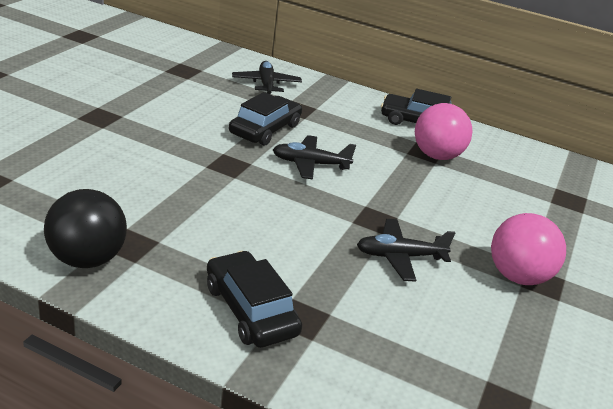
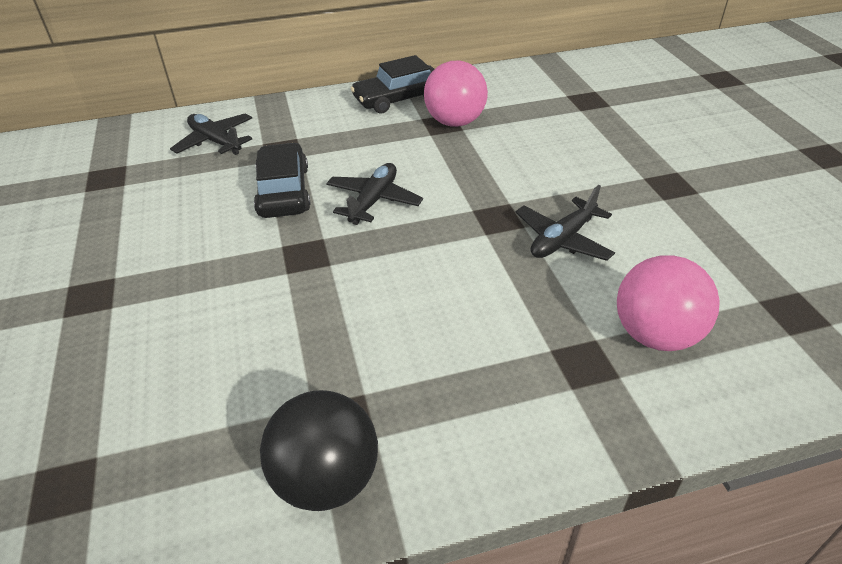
camera: 35 degrees left, 10 degrees up
(250, 310) = (540, 393): black car -> none
(310, 164) = (373, 201): black plane -> black plane turned 150 degrees clockwise
(517, 276) = (651, 193): pink ball -> pink ball (655, 335)

